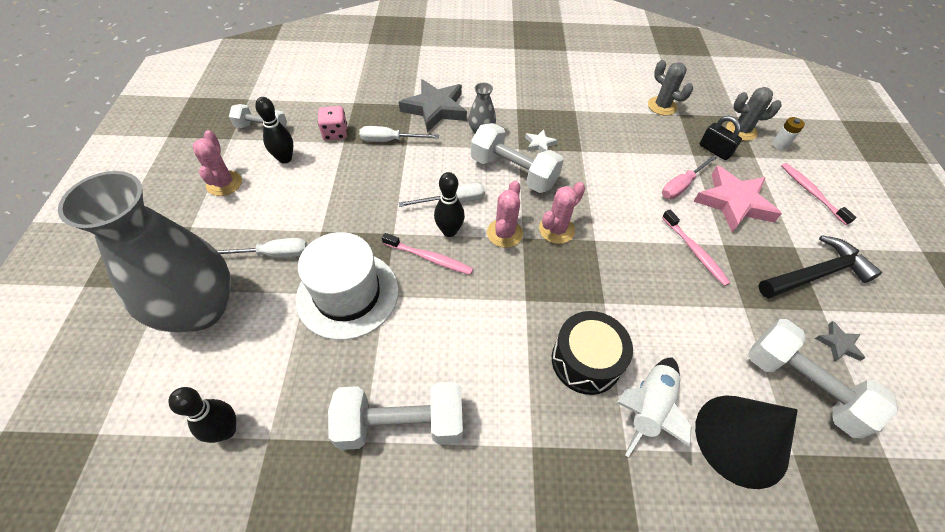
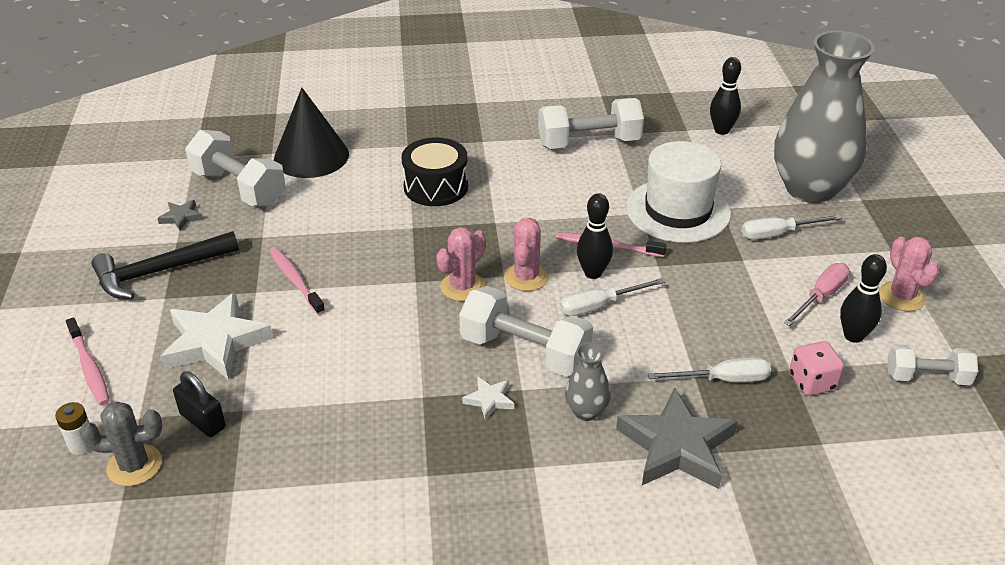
camera: 175 degrees right, 15 degrees down
(648, 408) = (385, 165): white rocket -> none
(662, 106) = (260, 504): grey cactus -> none
(681, 186) = (281, 357): pink screwdriver -> pink screwdriver (821, 296)
(733, 202) = (215, 342): pink star -> white star

